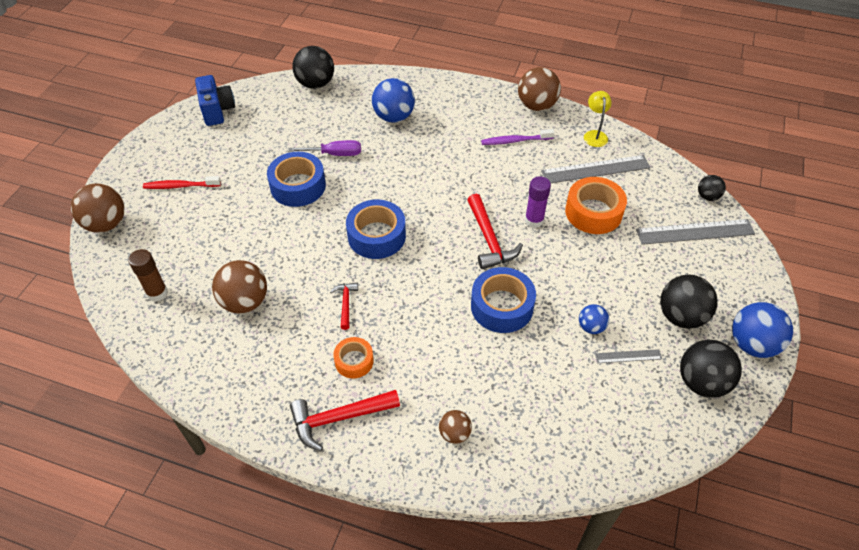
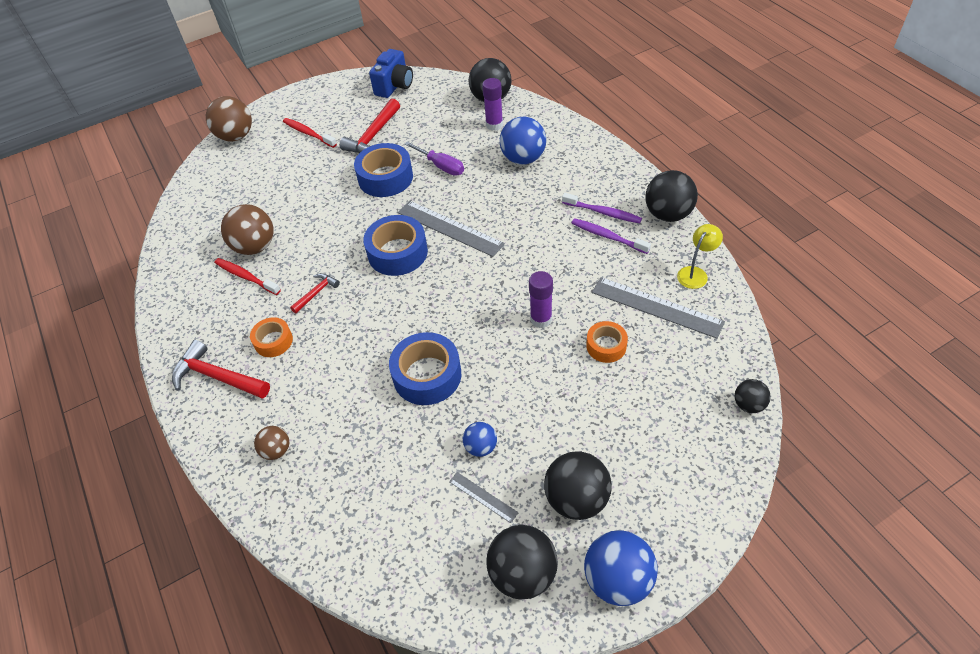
camera: 45 degrees right, 0 degrees up
(157, 293) = (212, 205): brown glue stick -> none
(266, 329) = (246, 277): none -> red toothbrush
(342, 102) = (494, 125): none -> purple glue stick
(489, 239) = (482, 311): red hammer -> red hammer (373, 136)
(494, 126) = (603, 212): none -> purple toothbrush
(536, 106) = (668, 214): brown ball -> black ball
(593, 212) = (606, 346): orange tape -> orange tape, size x0.59
(695, 231) = (690, 430): grey ruler -> grey ruler (450, 228)

